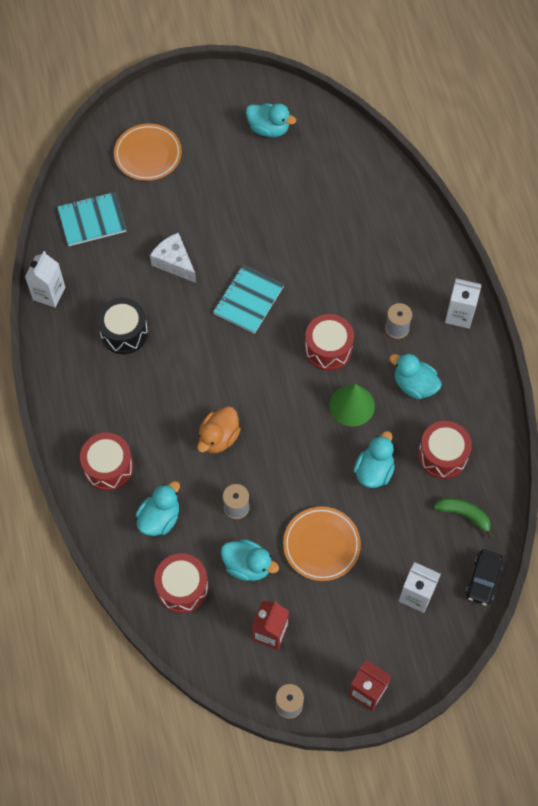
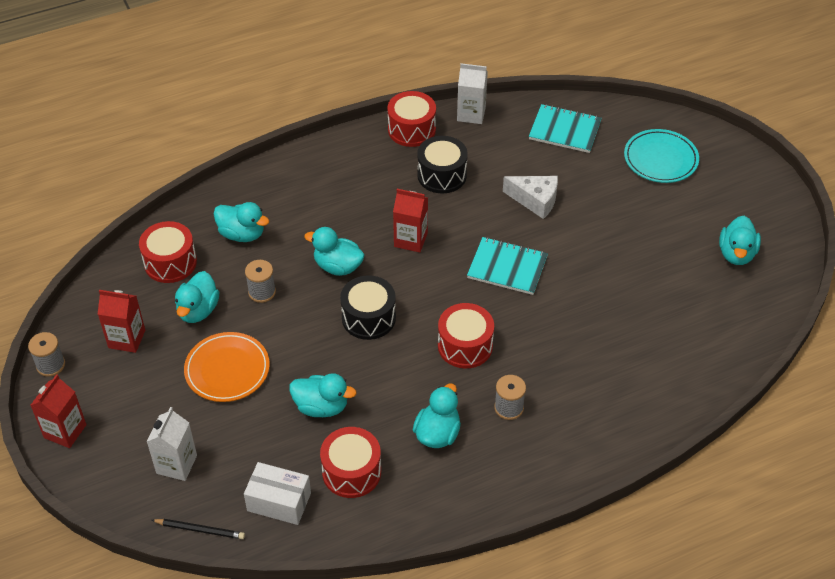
camera: 80 degrees right, 15 degrees down
(92, 220) = (565, 130): turquoise notebook -> turquoise notebook turned 45 degrees counterclockwise
(108, 467) = (291, 188): red drum -> red drum (411, 129)
(148, 154) = (660, 159): orange plate -> turquoise plate
(174, 262) = (535, 200): white cheese -> white cheese turned 75 degrees clockwise
(199, 372) = (410, 240): none -> red carton
(218, 438) = (338, 266): orange duck -> turquoise duck
(284, 420) = (368, 318): none -> black drum
(352, 405) = (399, 376): green cone -> none
(459, 315) = (544, 470): white carton -> none
(464, 515) = (279, 502): green banana -> white box
(483, 580) = (200, 529): black car -> black pencil

